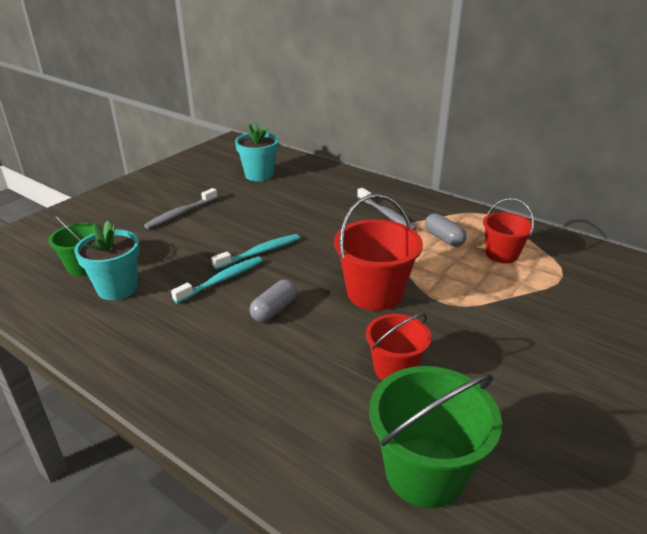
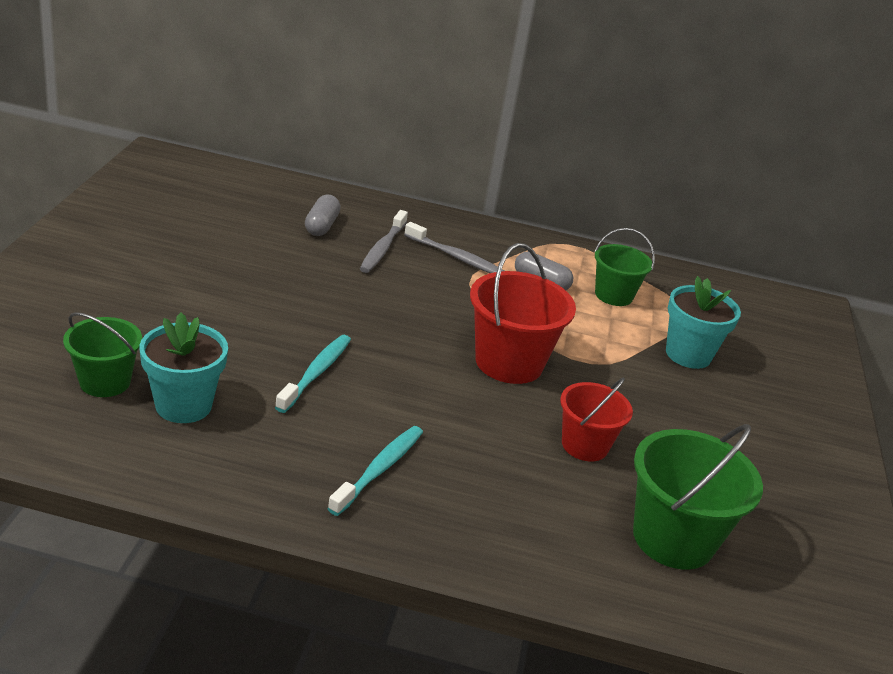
camera: 30 degrees left, 0 degrees up
(181, 213) = (179, 284): grey toothbrush -> grey toothbrush (383, 248)
(259, 175) = (244, 211): turquoise flower pot -> turquoise flower pot (688, 354)
(259, 252) = (335, 329): turquoise toothbrush -> turquoise toothbrush (379, 469)
(274, 310) = (410, 401): grey capsule -> grey capsule (321, 226)
(502, 254) = (613, 295): red bucket -> green bucket

